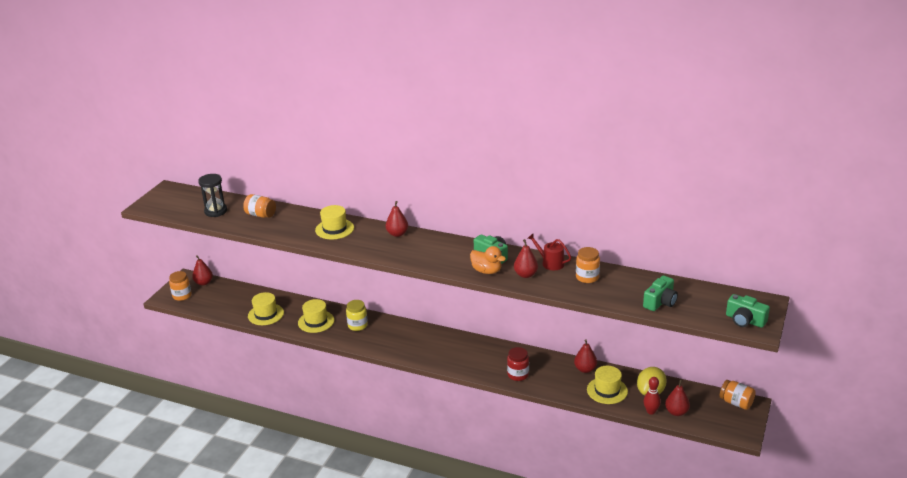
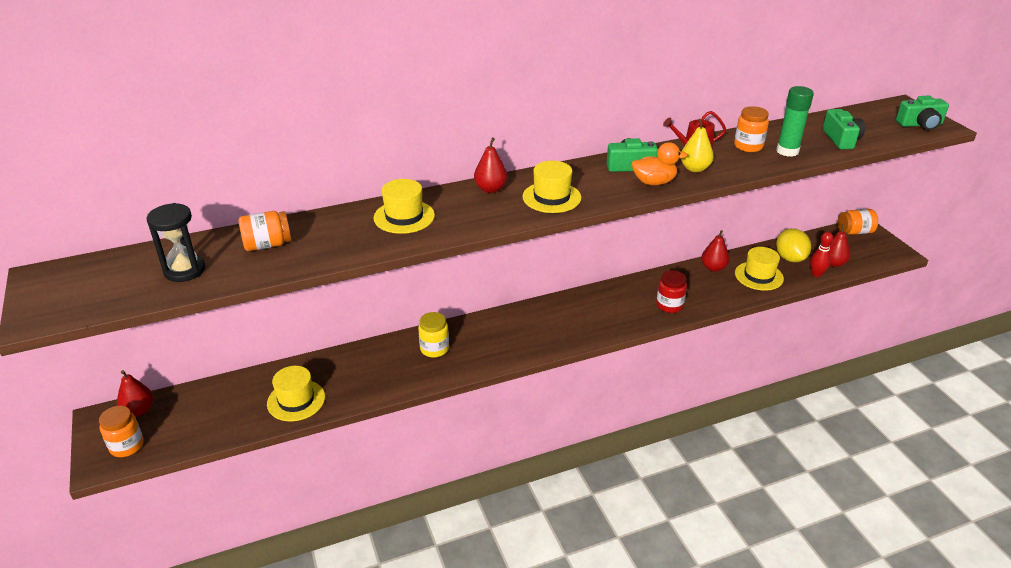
camera: 45 degrees left, 5 degrees up
(316, 321) = (377, 372): yellow hat -> yellow hat (551, 197)
(525, 275) = (694, 168): red pear -> yellow pear
(606, 292) = (787, 151): none -> green glue stick

